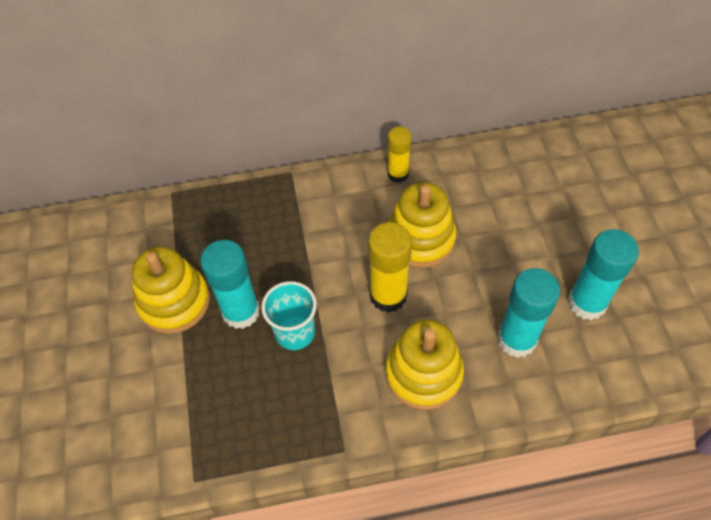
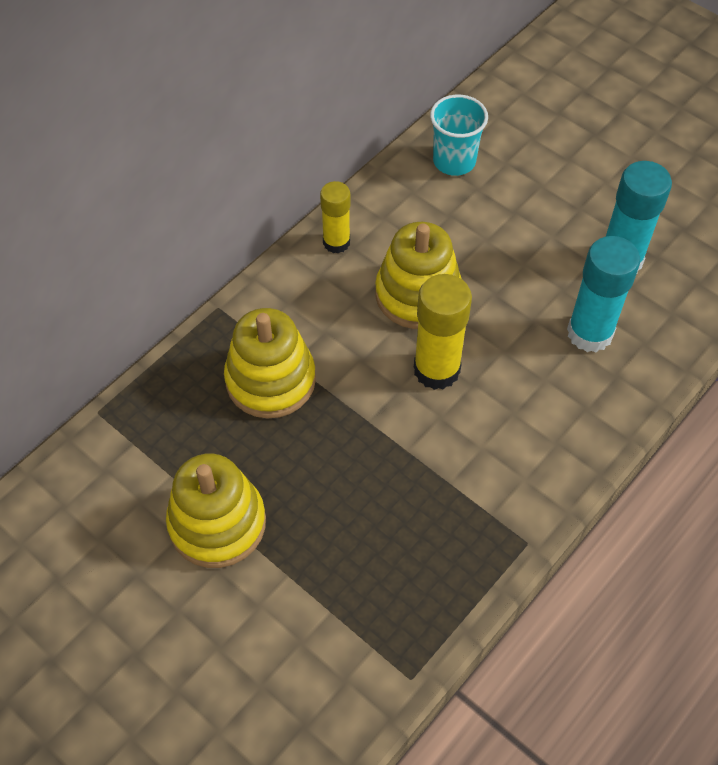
camera: 40 degrees left, 0 degrees up
(241, 312) = (301, 484): turquoise glue stick -> none
(295, 332) = (377, 467): turquoise cup -> turquoise cup (454, 161)
(423, 374) = (536, 421): yellow stacking toy -> yellow stacking toy (270, 380)

